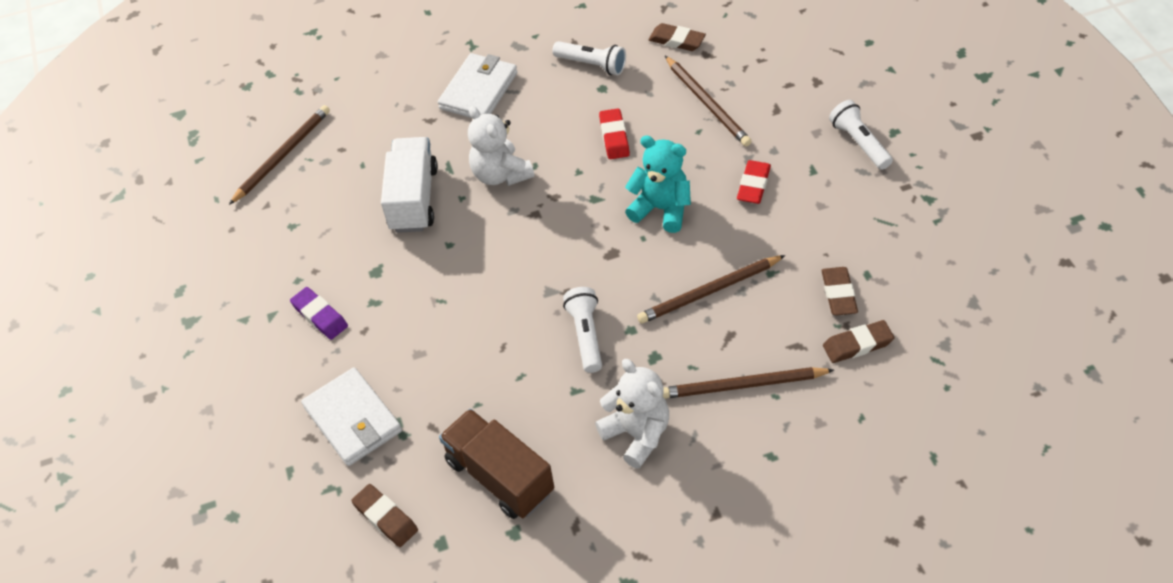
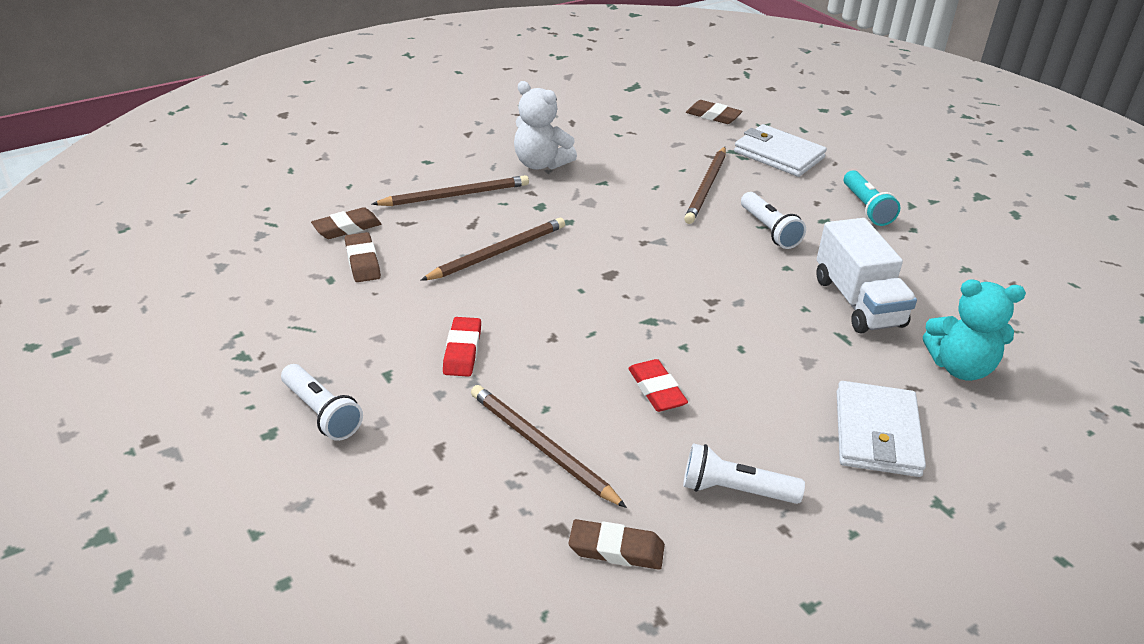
camera: 160 degrees right, 15 degrees down
(282, 155) = (1051, 331): brown pencil -> brown pencil (706, 187)
(320, 316) = (866, 208): purple eraser -> turquoise flashlight
(500, 476) = (641, 137): brown truck -> none
(501, 174) = (776, 335): white teddy bear -> none
(586, 335) = (609, 214): white flashlight -> white flashlight (769, 230)
(661, 209) = (569, 317): turquoise teddy bear -> turquoise teddy bear (960, 367)

